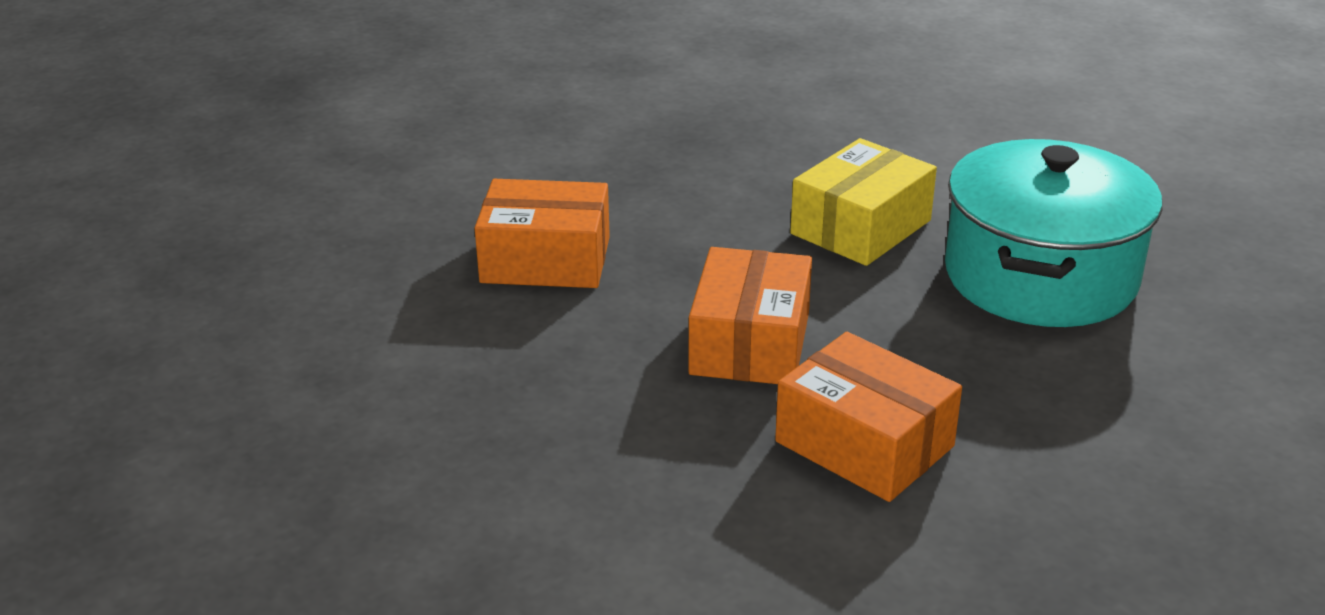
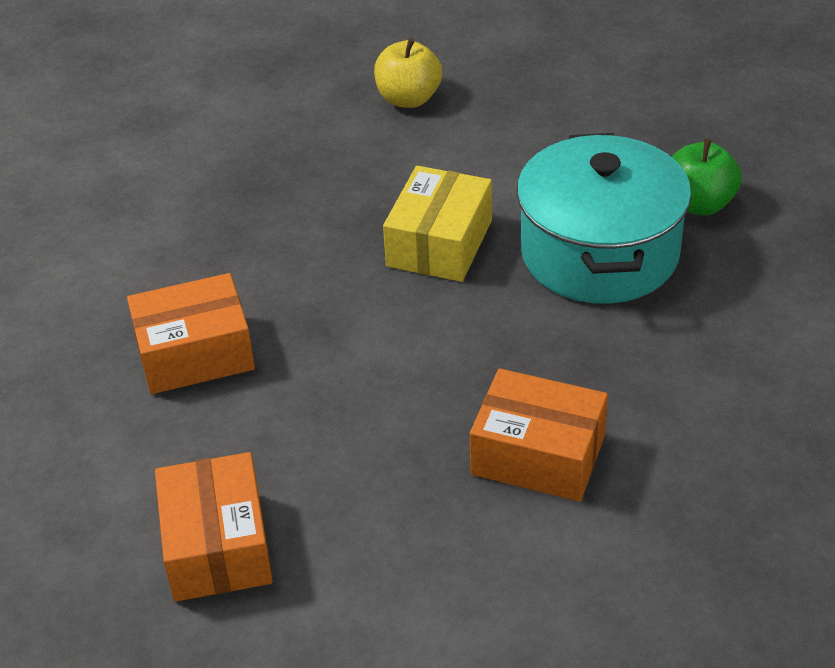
camera: 20 degrees left, 10 degrees up
(750, 343) = (406, 387): orange box -> orange box (217, 546)
(898, 100) = (408, 99): none -> yellow apple
(1185, 259) = (699, 204): none -> green apple

